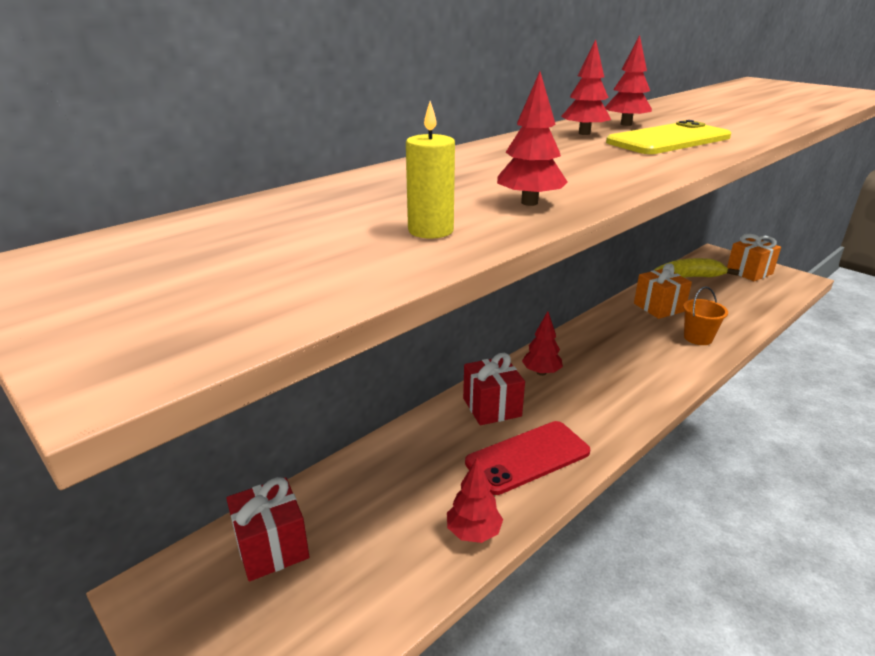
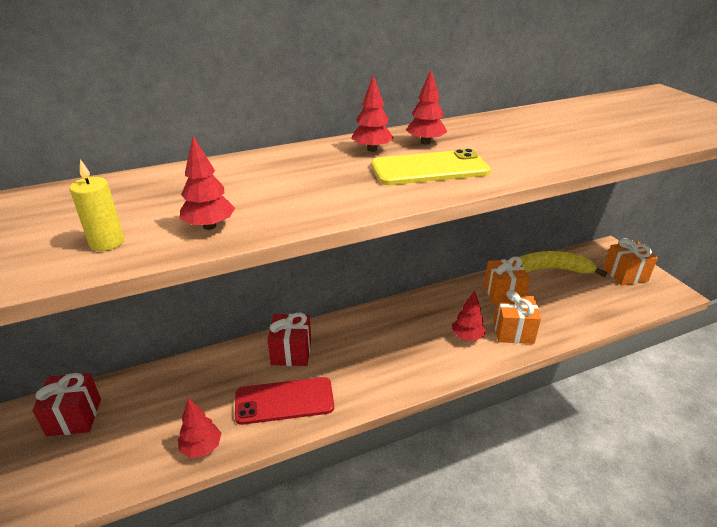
camera: 20 degrees right, 5 degrees up
(541, 372) = (352, 332): red tree -> red tree (467, 337)
(698, 338) = (513, 331): orange bucket -> orange gift

